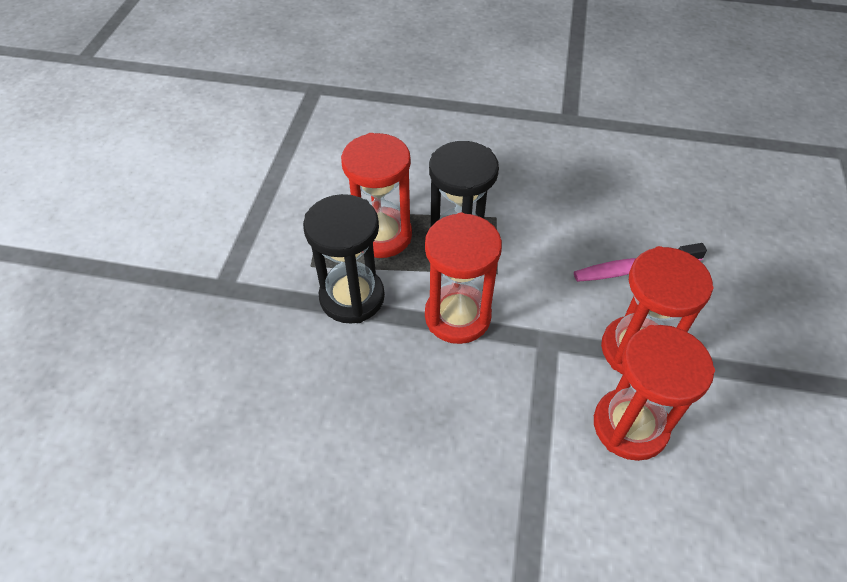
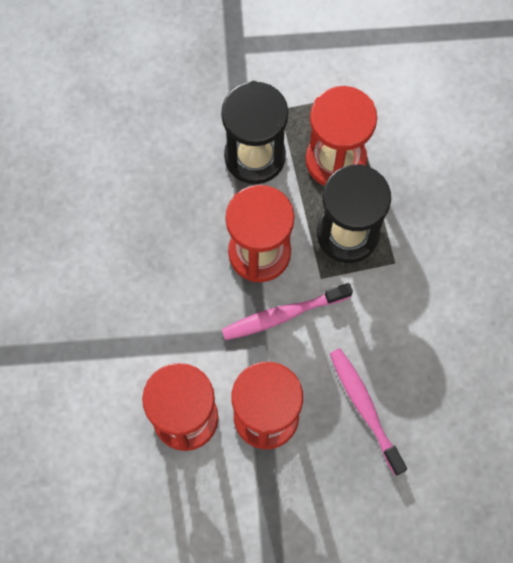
camera: 75 degrees right, 20 degrees up
(529, 311) = (283, 315): none -> pink toothbrush

